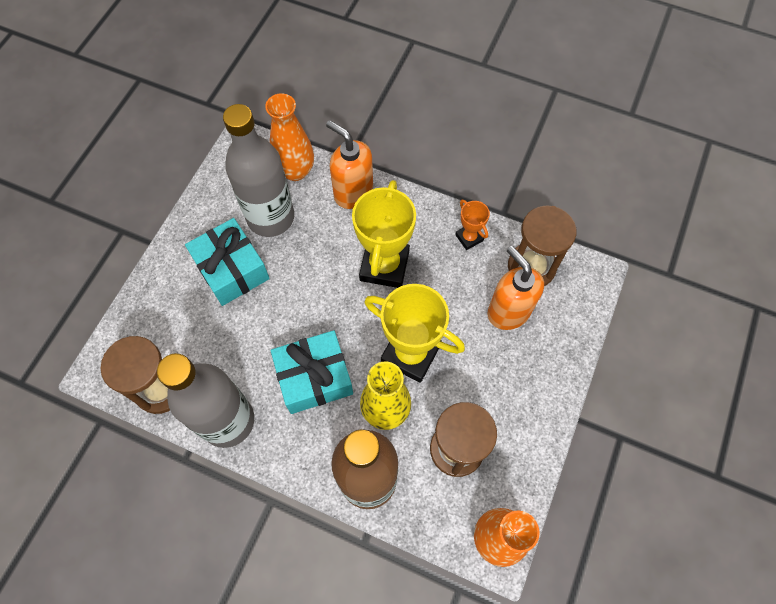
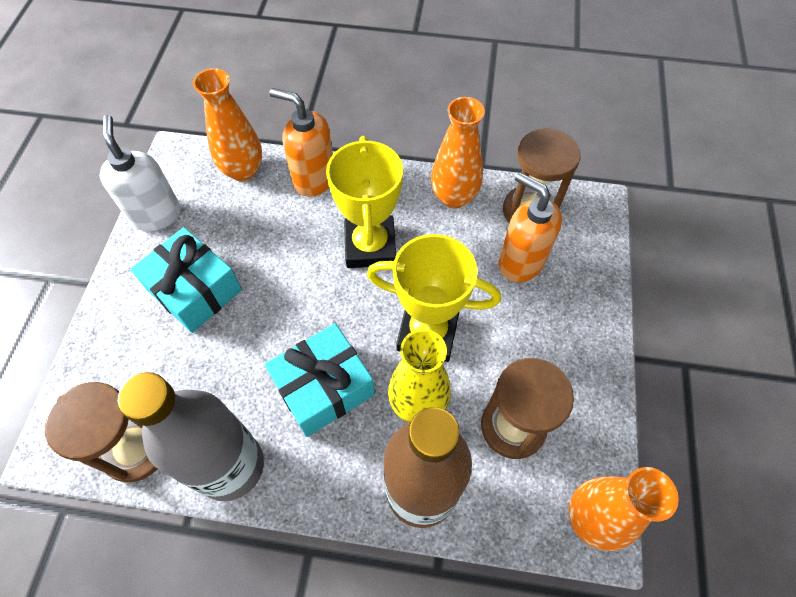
camera: 15 degrees left, 5 degrees down
(215, 195) = (156, 214): none -> white soap dispenser
(270, 217) = (227, 224): grey bottle -> none
(469, 238) = (454, 197): orange trophy -> orange vase

